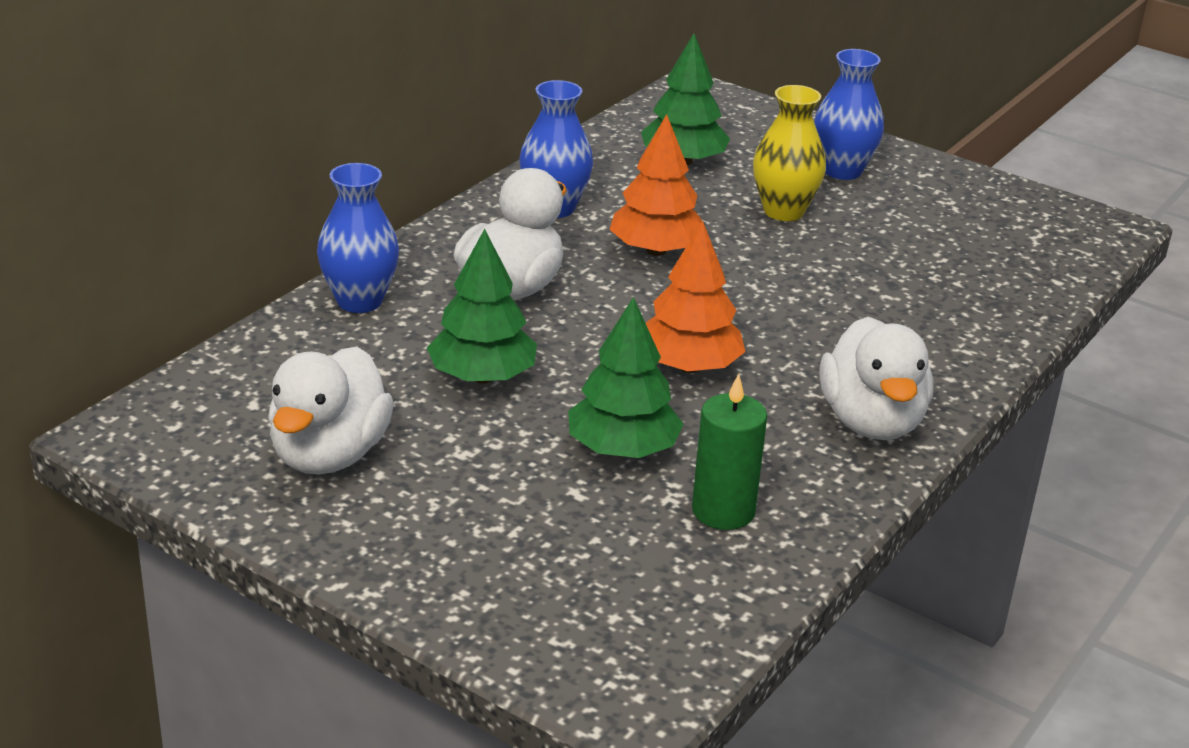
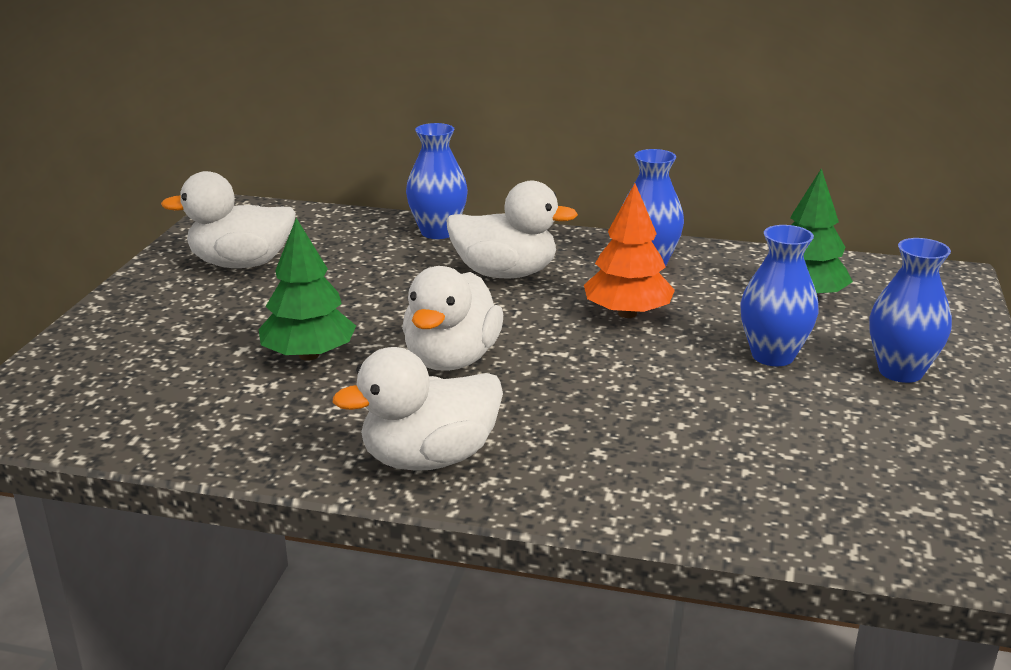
camera: 70 degrees right, 5 degrees down
(482, 377) = (372, 288): green tree -> none
(689, 367) = (451, 359): orange tree -> white duck
(723, 511) = (245, 410): green candle -> none
(783, 211) = (772, 356): yellow vase -> blue vase

